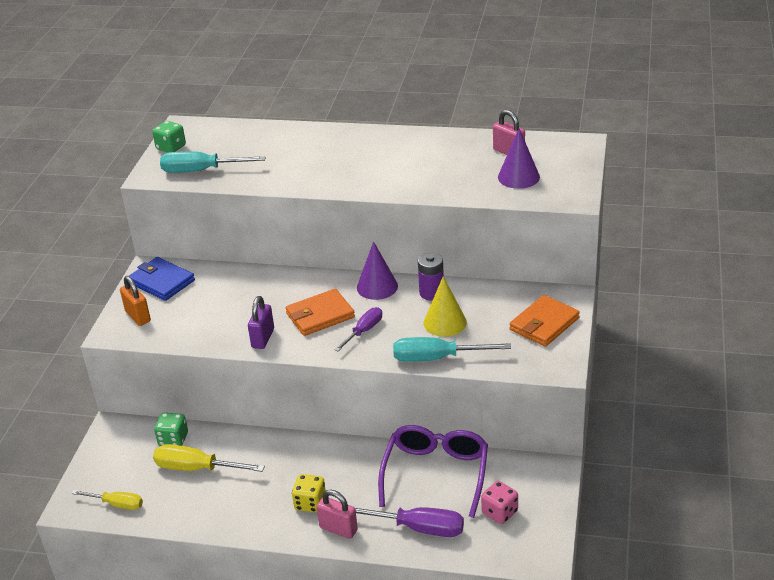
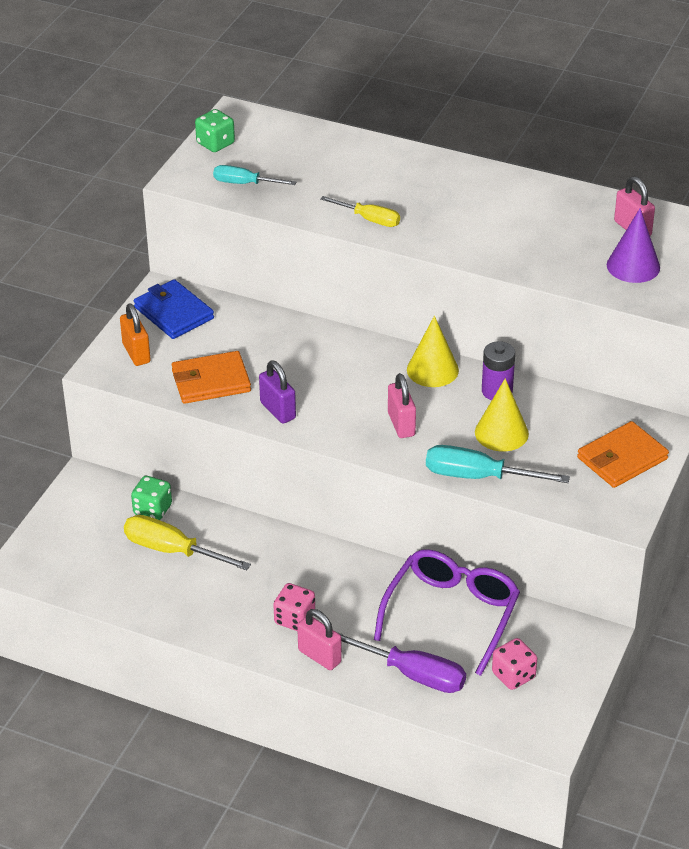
camera: 10 degrees right, 5 degrees up
(117, 504) = (72, 575): yellow screwdriver -> yellow screwdriver (370, 219)
(200, 171) = (244, 183): turquoise screwdriver -> turquoise screwdriver, size x0.64
(263, 338) = (278, 410): purple padlock -> purple padlock turned 60 degrees counterclockwise
(310, 503) = (294, 619): yellow dice -> pink dice
(320, 315) = (353, 394): orange wallet -> orange wallet (211, 381)
(364, 331) = (401, 424): purple screwdriver -> pink padlock
(377, 287) = (432, 370): purple cone -> yellow cone

